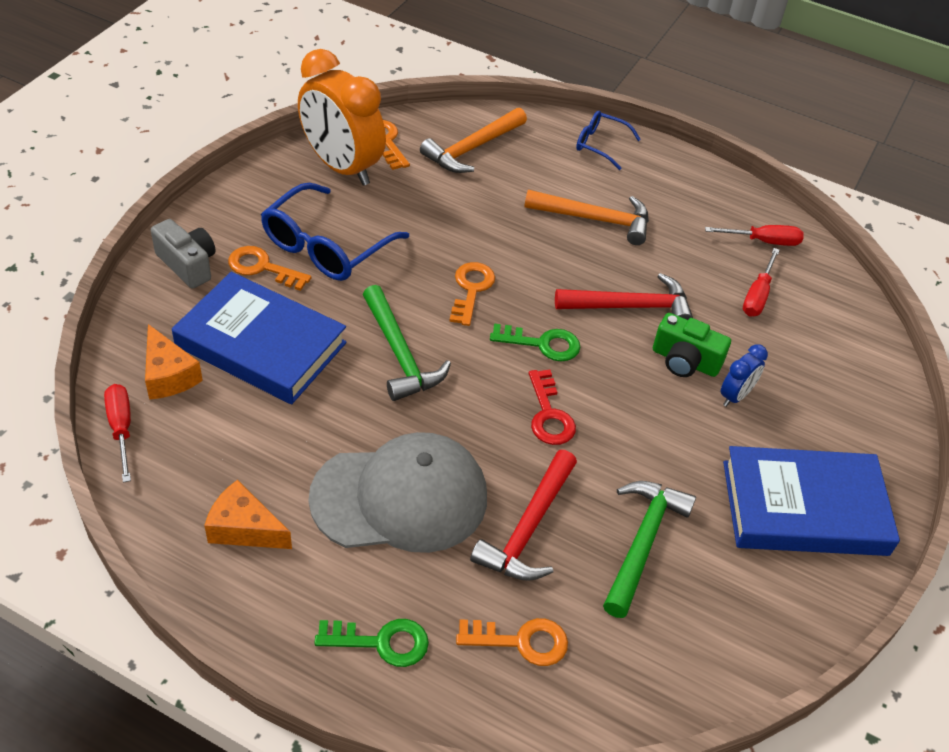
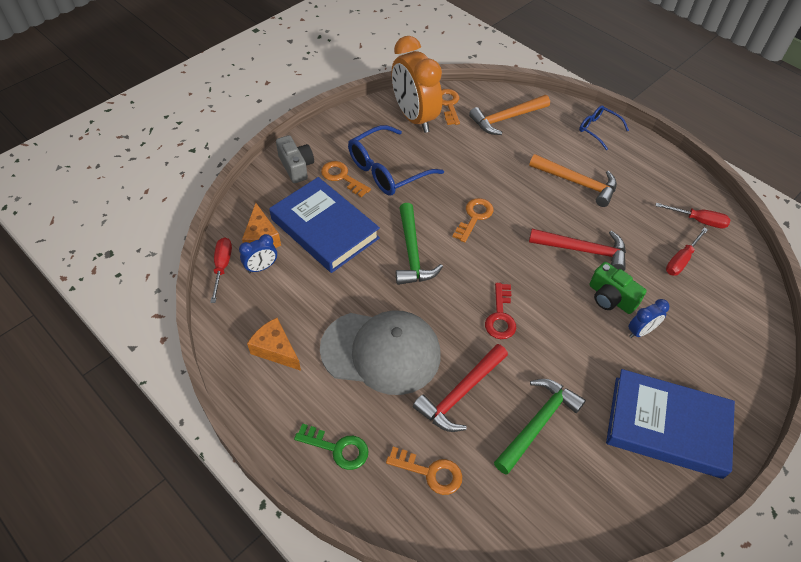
camera: 20 degrees right, 5 degrees up
(183, 417) = (261, 267): none -> blue clock
(542, 344) = (511, 265): green key -> none

